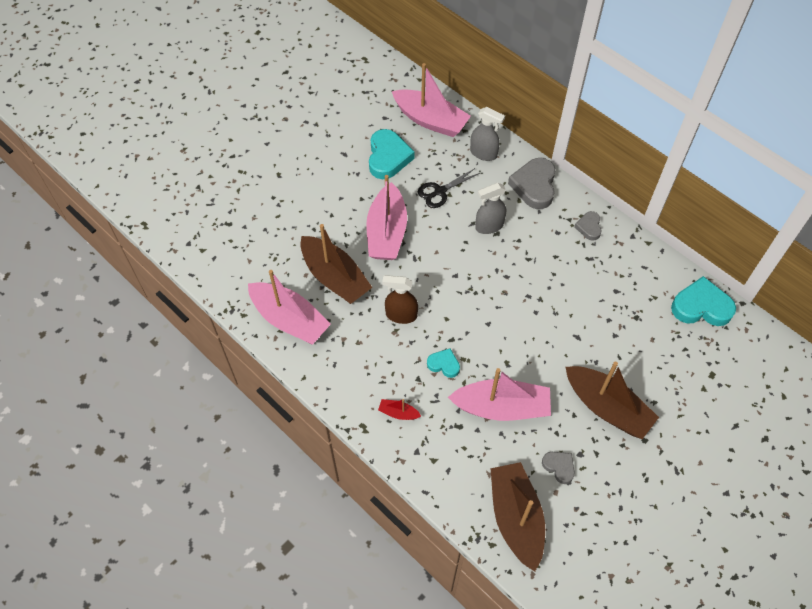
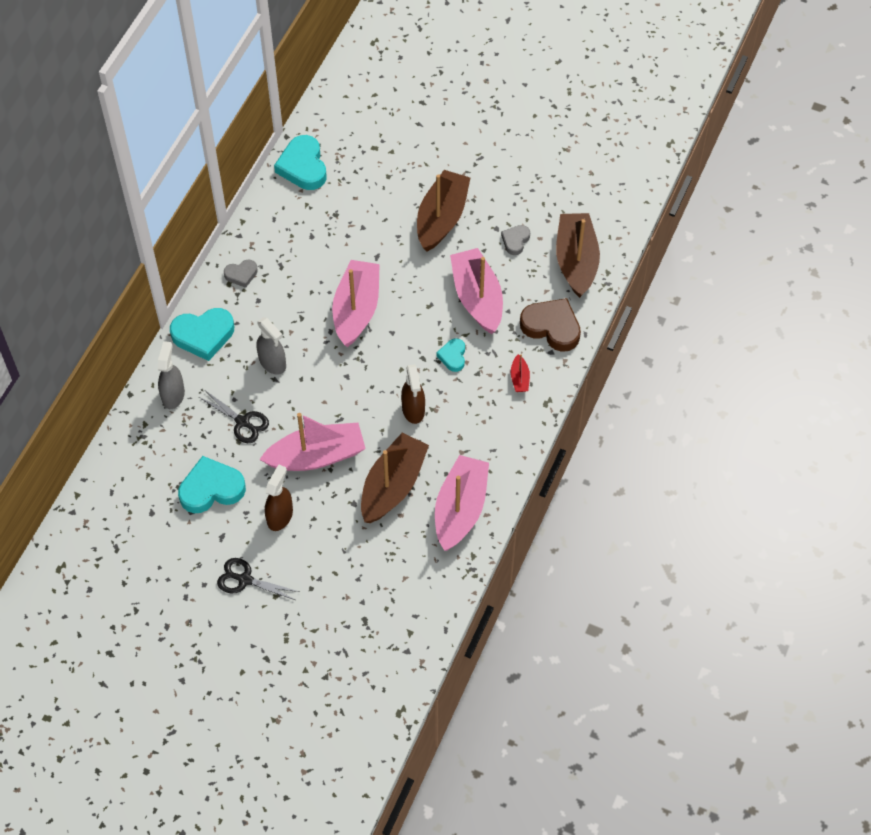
camera: 110 degrees left, 0 degrees up
(301, 159) = (244, 579): none -> black scissors
(344, 194) = (280, 516): none -> brown spray bottle
(430, 120) = (140, 463): pink boat -> pink boat (356, 309)
(444, 463) = (551, 327): none -> brown heart
(516, 518) = (576, 261): brown boat -> brown boat turned 120 degrees clockwise
(534, 186) = (203, 335): grey heart -> turquoise heart

